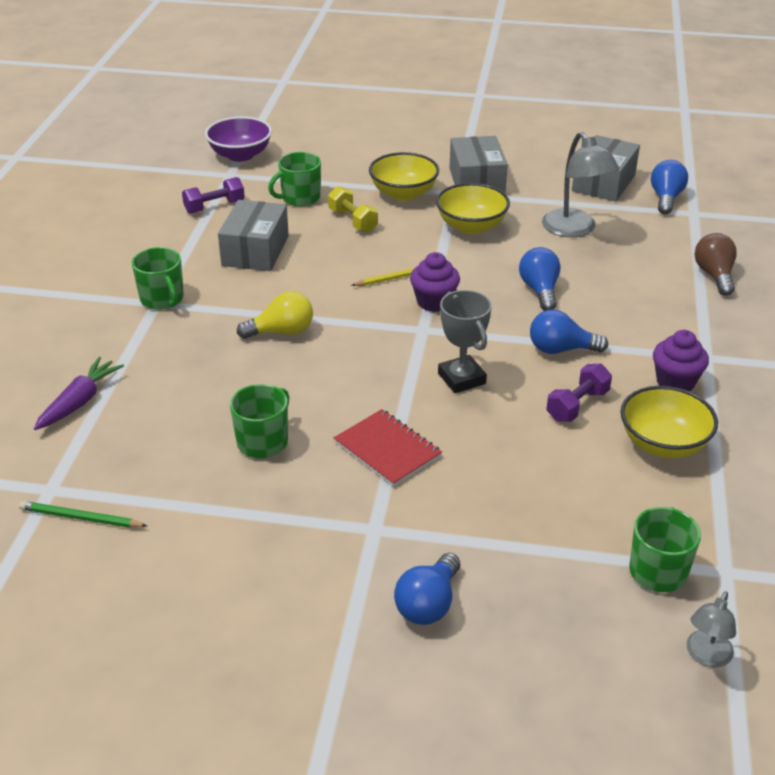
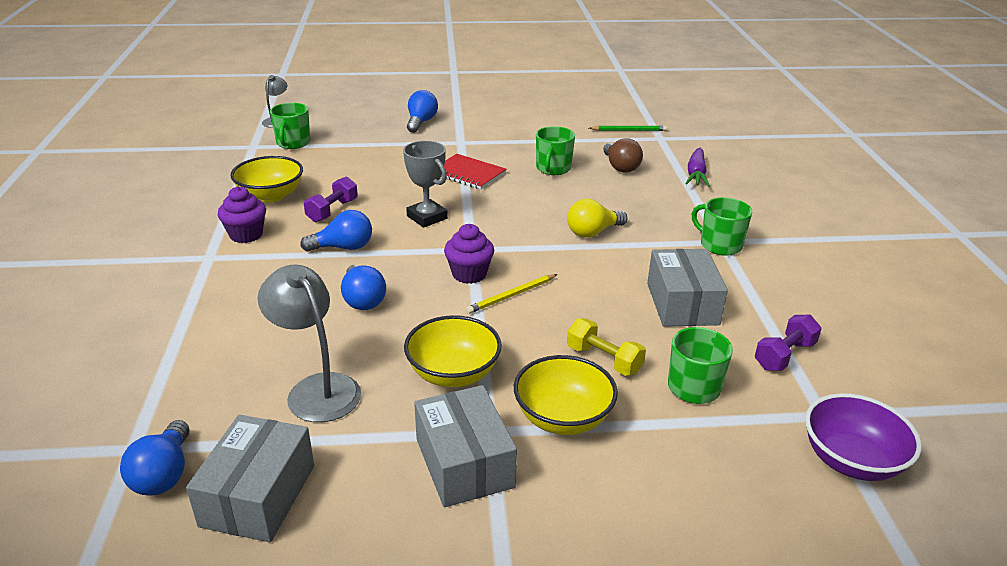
camera: 165 degrees right, 5 degrees down
(714, 275) = (156, 344): brown light bulb -> brown light bulb (620, 167)

